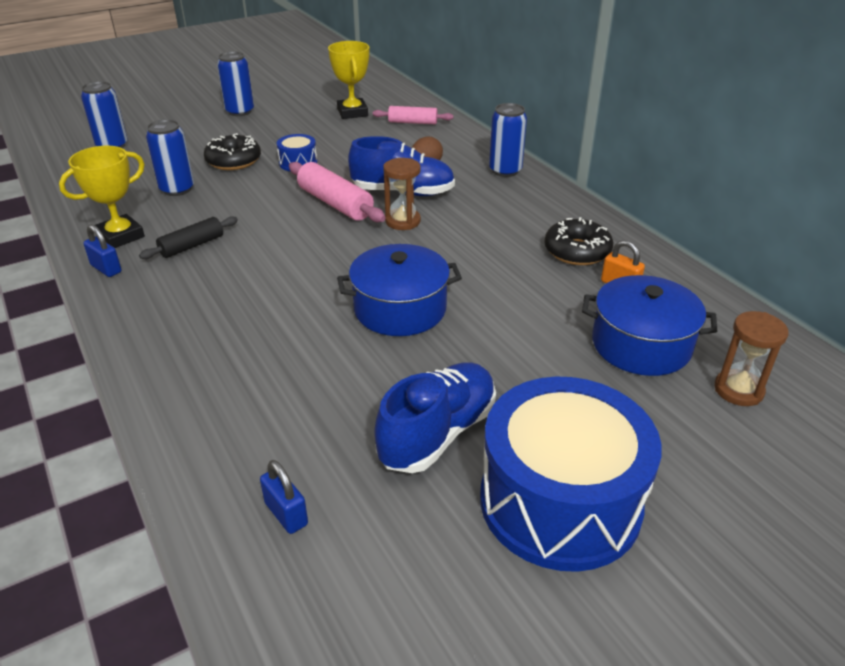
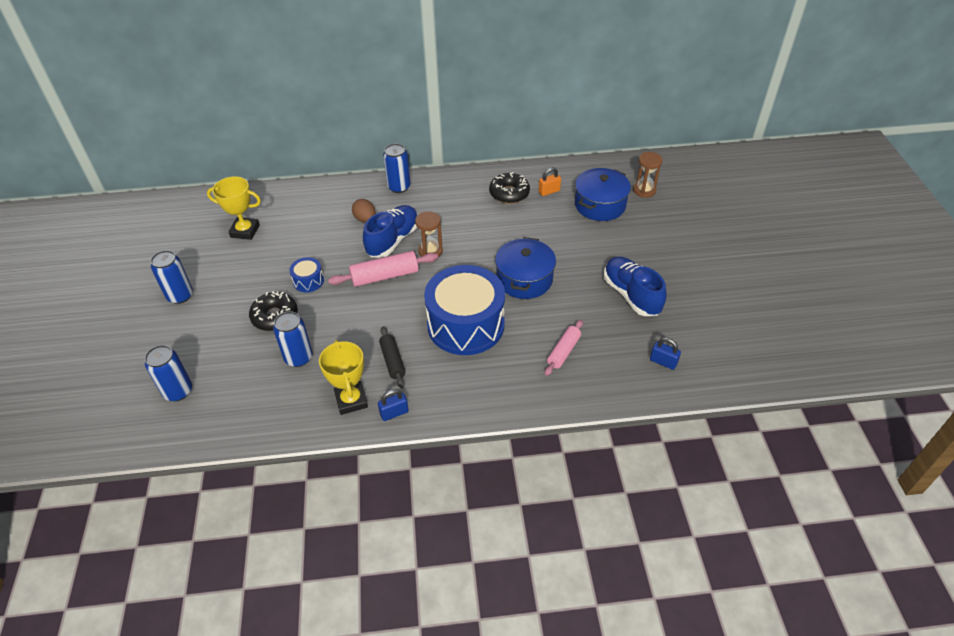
camera: 65 degrees left, 10 degrees up
(286, 514) = (663, 362): blue padlock -> blue padlock turned 45 degrees clockwise
(412, 122) = (291, 205): pink rolling pin -> pink rolling pin (563, 351)
(560, 501) = (687, 270): blue drum -> blue drum (465, 325)

